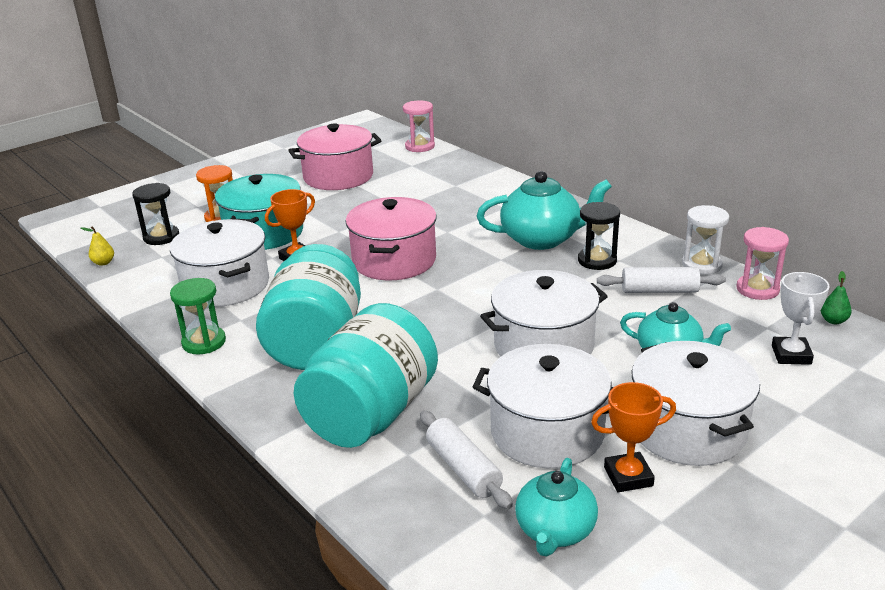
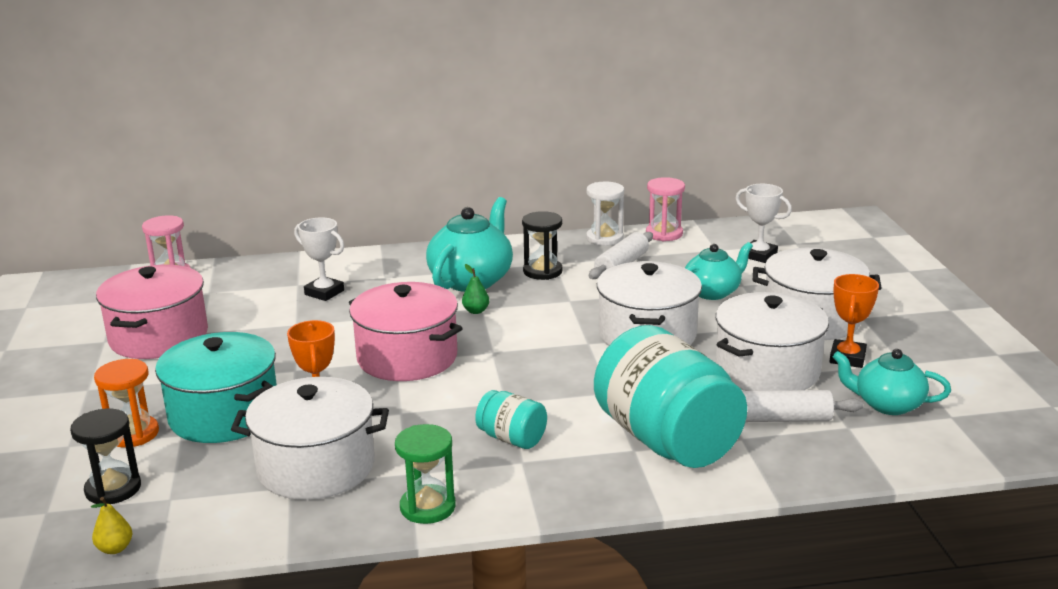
camera: 60 degrees left, 5 degrees down
(316, 342) = (512, 438): turquoise jar -> turquoise jar, size x0.46
(454, 198) = (324, 292): none -> white trophy
(555, 531) = (887, 404): turquoise teapot -> turquoise teapot turned 150 degrees clockwise
(833, 320) = (733, 228): green pear -> green pear (476, 311)

